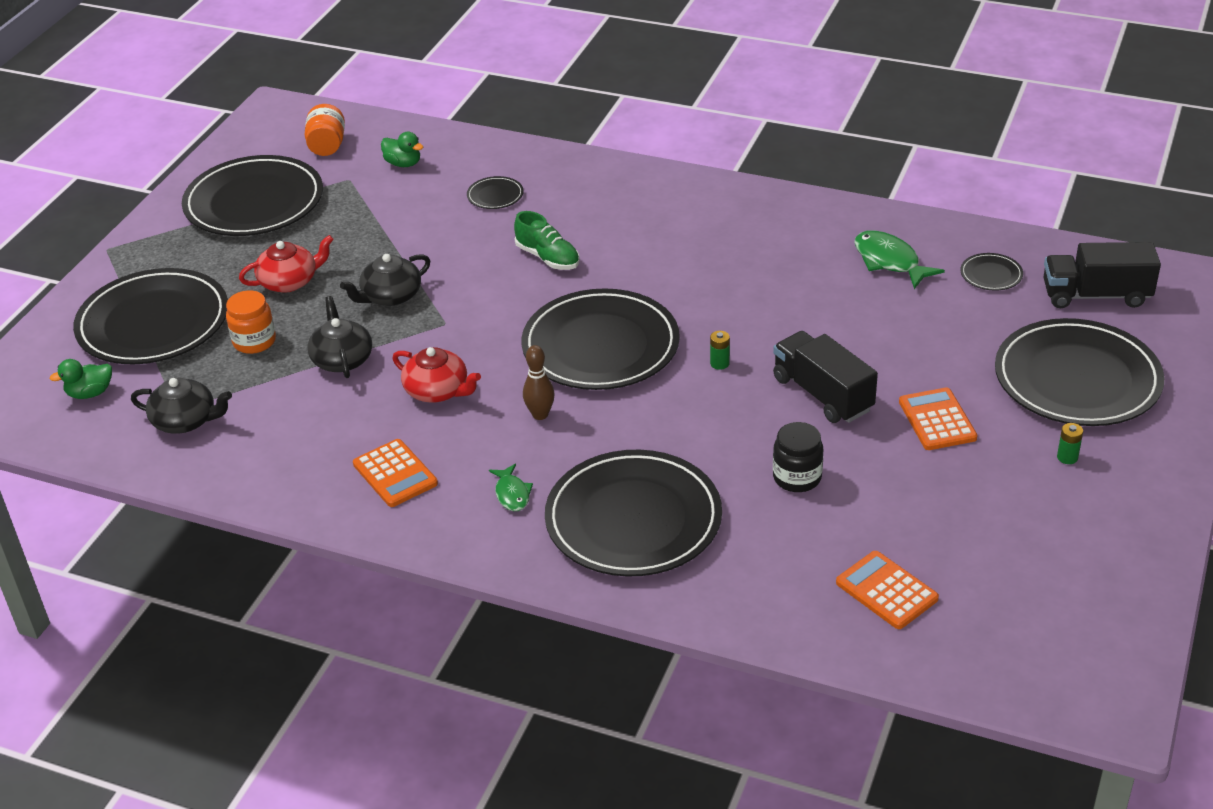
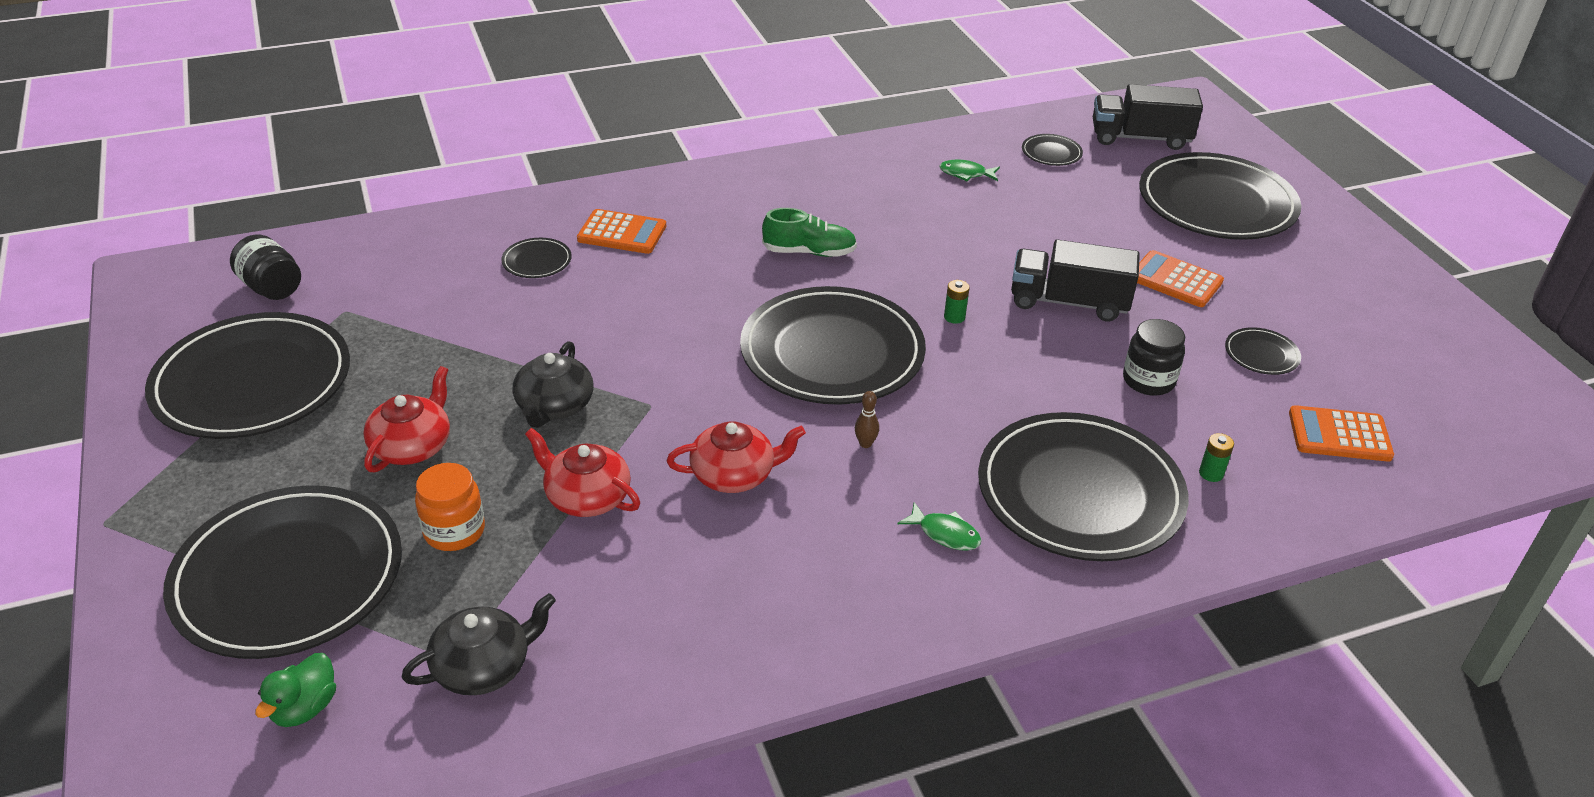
camera: 45 degrees left, 0 degrees up
(327, 146) = (272, 288): orange jar -> black jar
(342, 359) = (586, 497): black teapot -> red teapot
(395, 474) = (806, 583): orange calculator -> orange calculator (622, 233)
(403, 164) = (391, 271): green duck -> none
(540, 415) = (865, 444): brown bowling pin -> brown bowling pin, size x0.64
(548, 258) = (670, 296): green shoe -> green shoe (809, 252)
(889, 261) = (966, 174): green fish -> green fish, size x0.59
(918, 506) = (1261, 354): none -> black plate
(1067, 457) = (1294, 263): green battery -> green battery (1211, 473)
(1096, 295) = (1140, 138): black truck -> black truck turned 45 degrees clockwise

